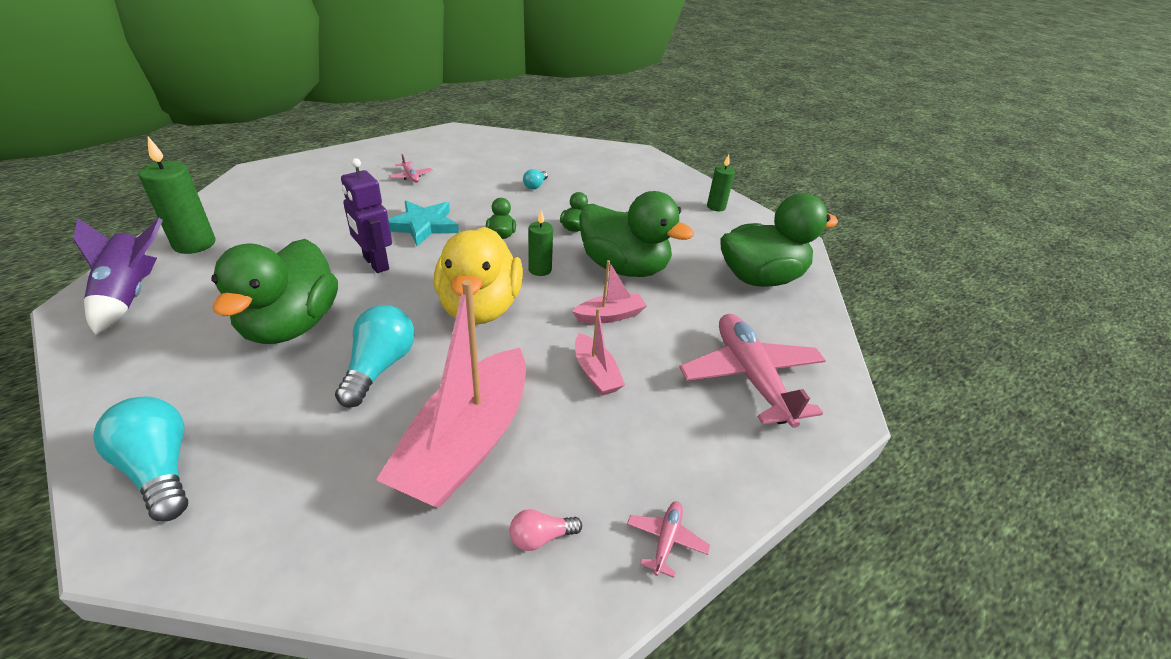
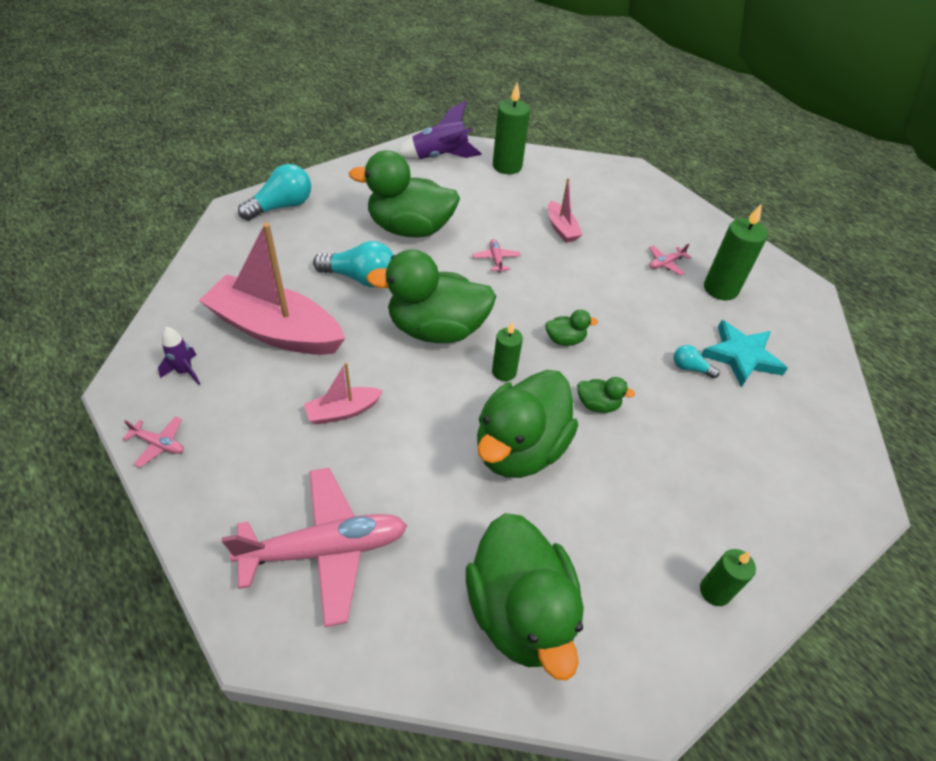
camera: 90 degrees right, 10 degrees up
(375, 263) = (496, 259): purple robot -> pink plane
(423, 226) = (567, 282): turquoise star -> turquoise star (741, 356)
(449, 160) = (720, 289): none -> green candle
(480, 307) = (436, 329): yellow duck -> green duck
(541, 537) = (185, 372): pink light bulb -> purple rocket
(610, 316) = (428, 428): pink boat -> pink boat (561, 228)

